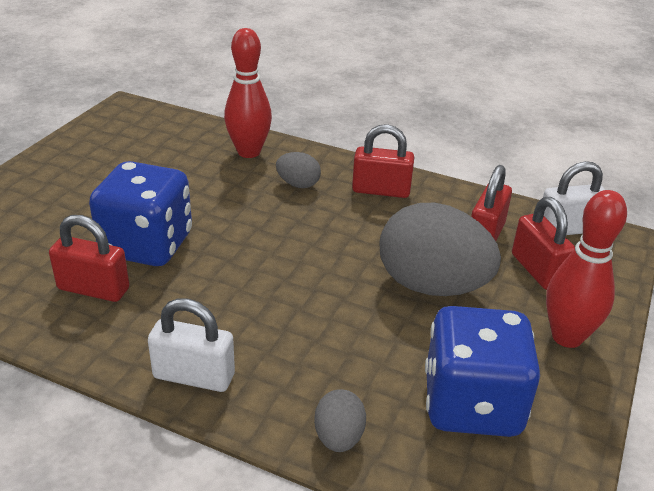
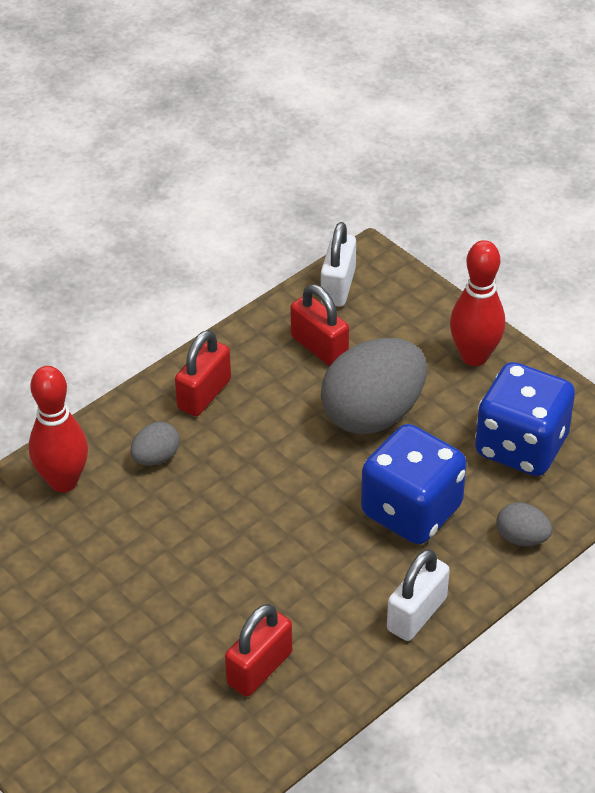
camera: 65 degrees left, 10 degrees up
(147, 245) = (206, 612): blue dice -> blue dice (411, 511)
(537, 270) = (385, 334): red padlock -> none

